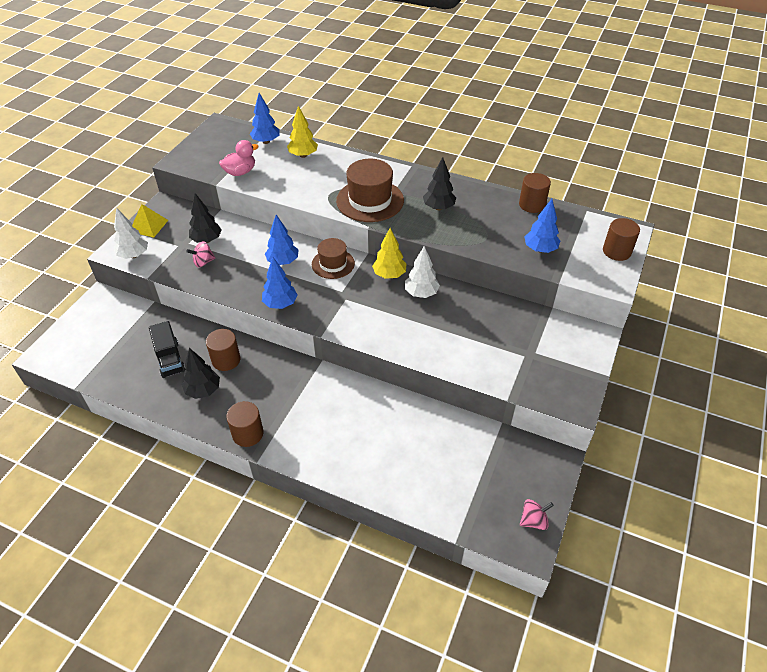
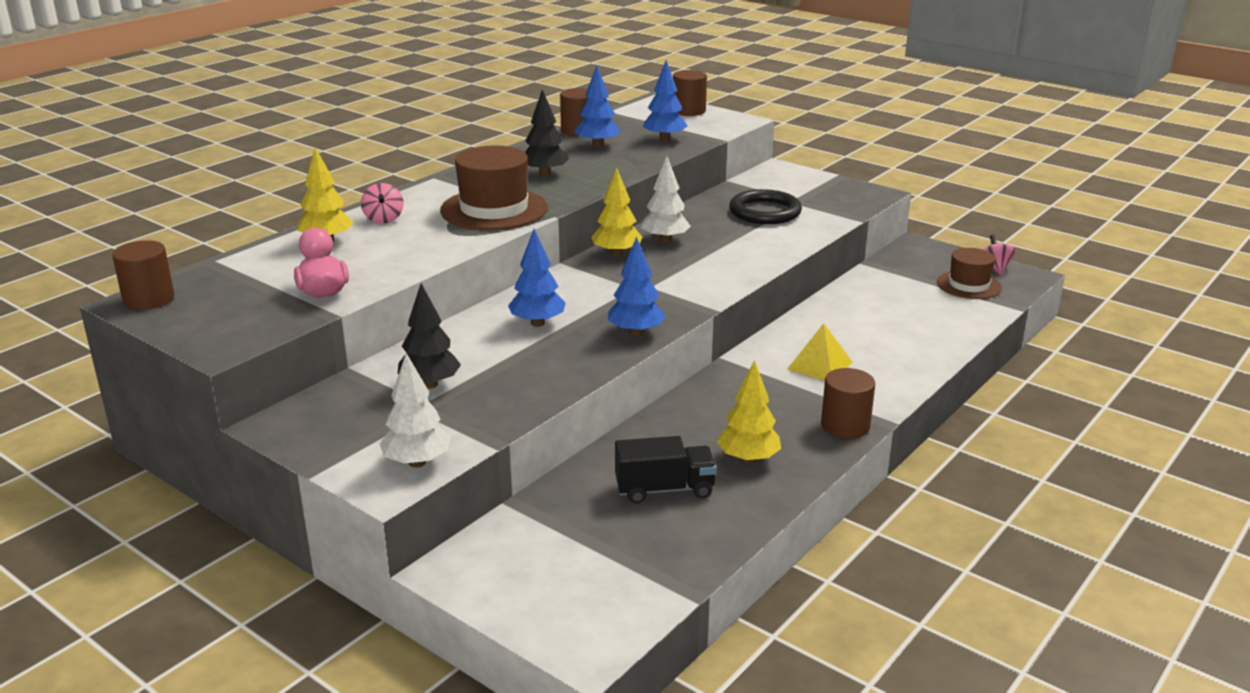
camera: 75 degrees left, 20 degrees down
(148, 225) = (333, 443): yellow pyramid -> yellow pyramid (819, 365)
(203, 262) = (490, 390): pink spinning top -> pink spinning top (383, 219)
(203, 390) = (748, 459): black tree -> yellow tree
(226, 360) = (688, 435): brown cylinder -> brown cylinder (149, 299)
(266, 141) = (250, 266): blue tree -> blue tree (597, 145)
(333, 264) = (568, 287): brown hat -> brown hat (968, 285)
(498, 338) = (765, 212): none -> black ring

